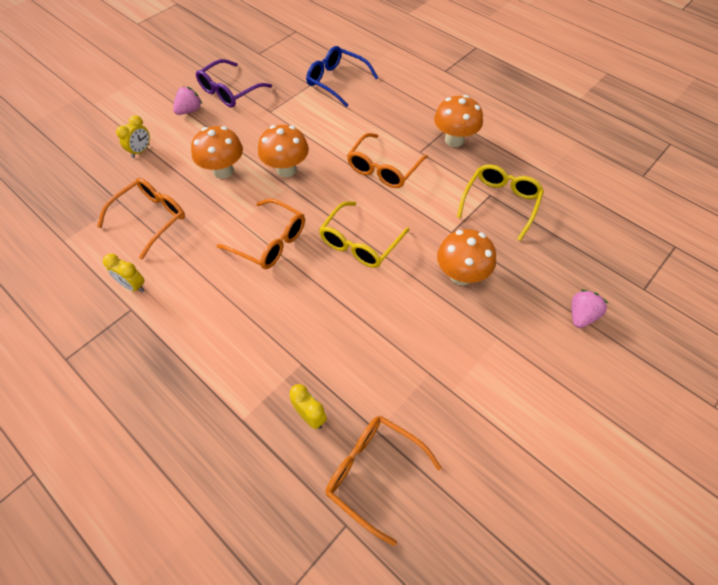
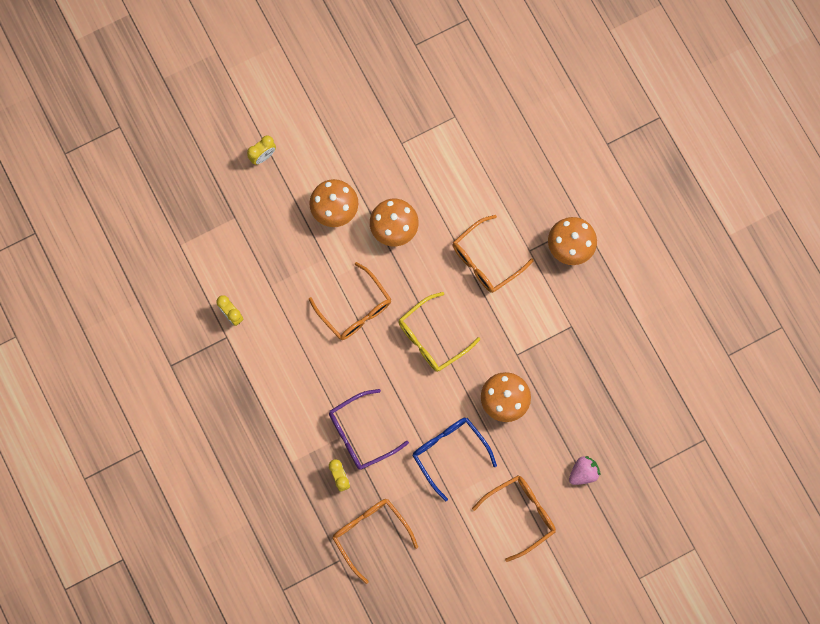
camera: 20 degrees right, 20 degrees up
(151, 218) = (258, 246): orange glasses -> orange glasses (520, 514)
(189, 110) = (321, 114): pink strawberry -> none
(229, 91) = (368, 98): purple glasses -> purple glasses (360, 434)
(336, 81) = (484, 120): blue glasses -> blue glasses (449, 452)
(500, 203) = (575, 339): yellow glasses -> none

